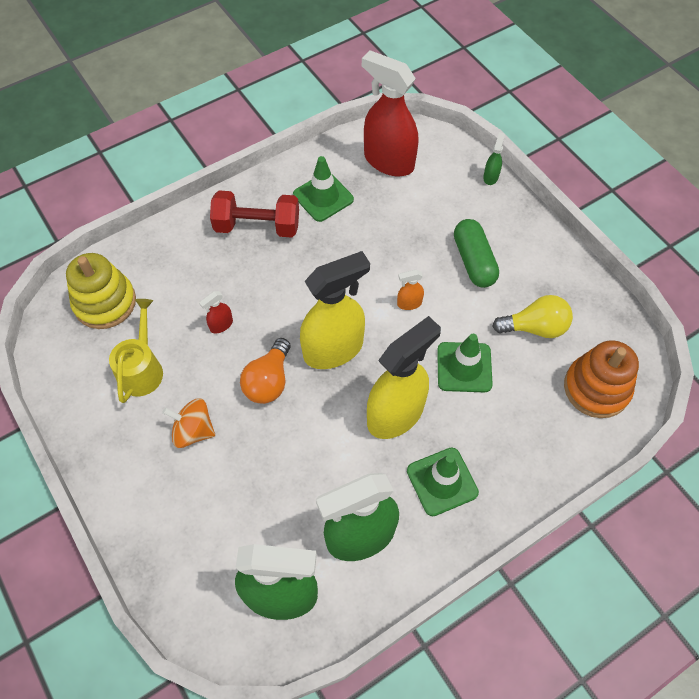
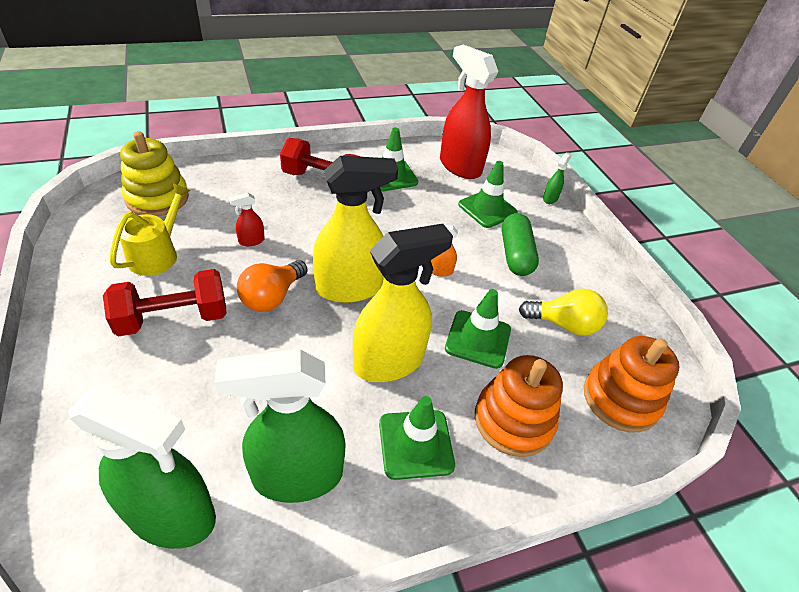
camera: 10 degrees right, 15 degrees down
(193, 431) = (173, 318): orange spinning top -> red dumbbell
(432, 211) = (487, 209): none -> green traffic cone
(513, 436) = (513, 420): none -> orange stacking toy

